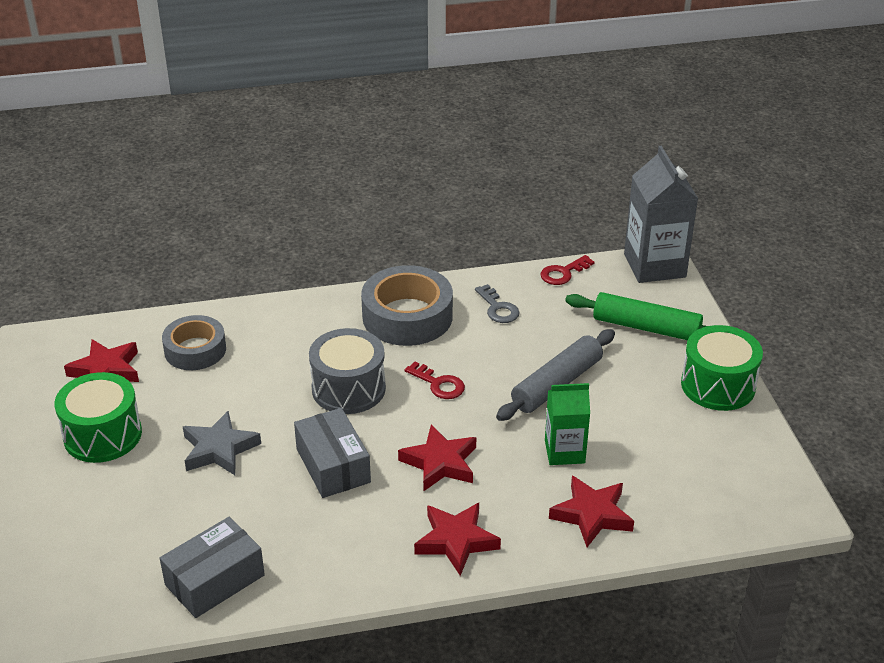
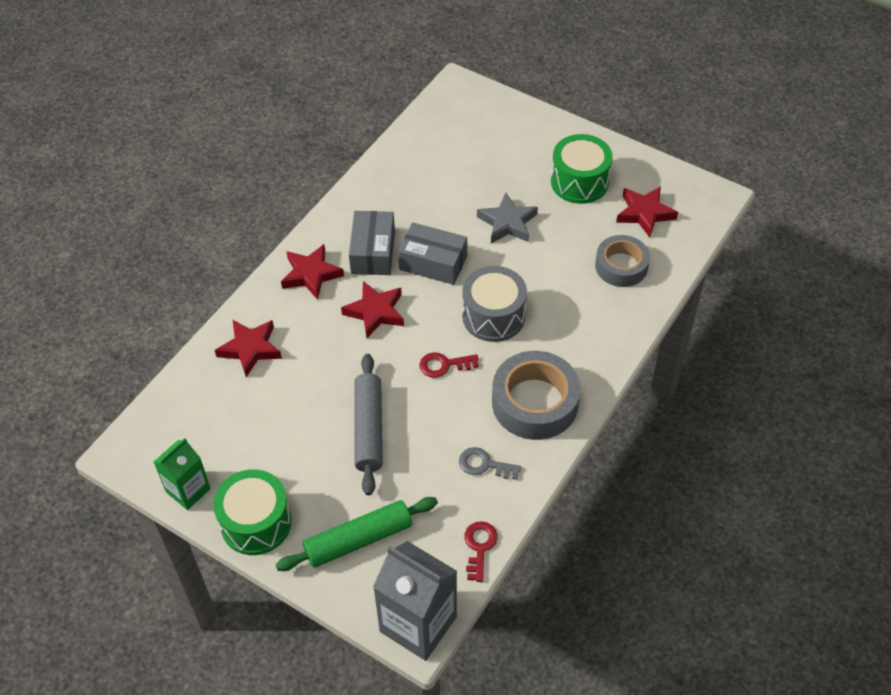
camera: 135 degrees right, 15 degrees up
(215, 580) = (407, 165): grey box -> grey box (373, 252)
(564, 451) = (309, 379): green carton -> green carton (188, 490)

